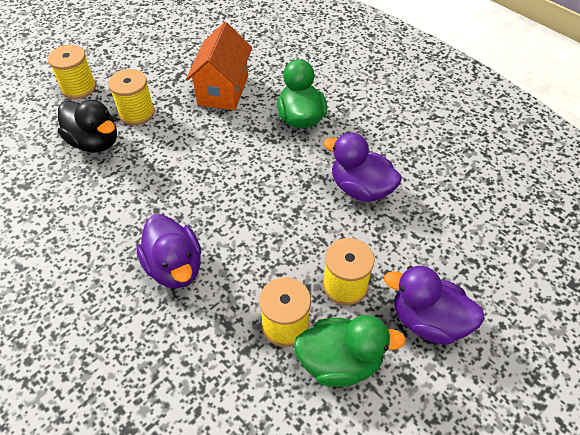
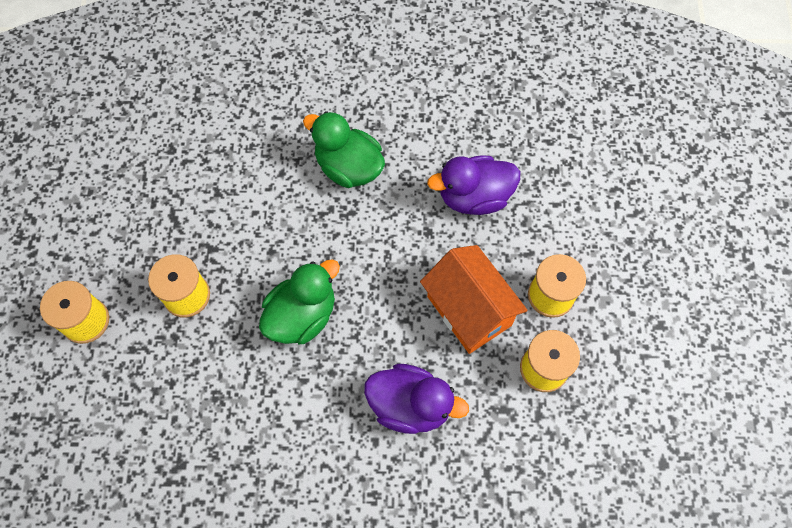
camera: 45 degrees left, 15 degrees up
(95, 142) = (187, 362): black duck -> none
(223, 90) = (241, 197): orange house -> orange house (469, 310)
(340, 362) = (608, 358): green duck -> green duck (302, 315)
(428, 321) = (632, 269): purple duck -> none

